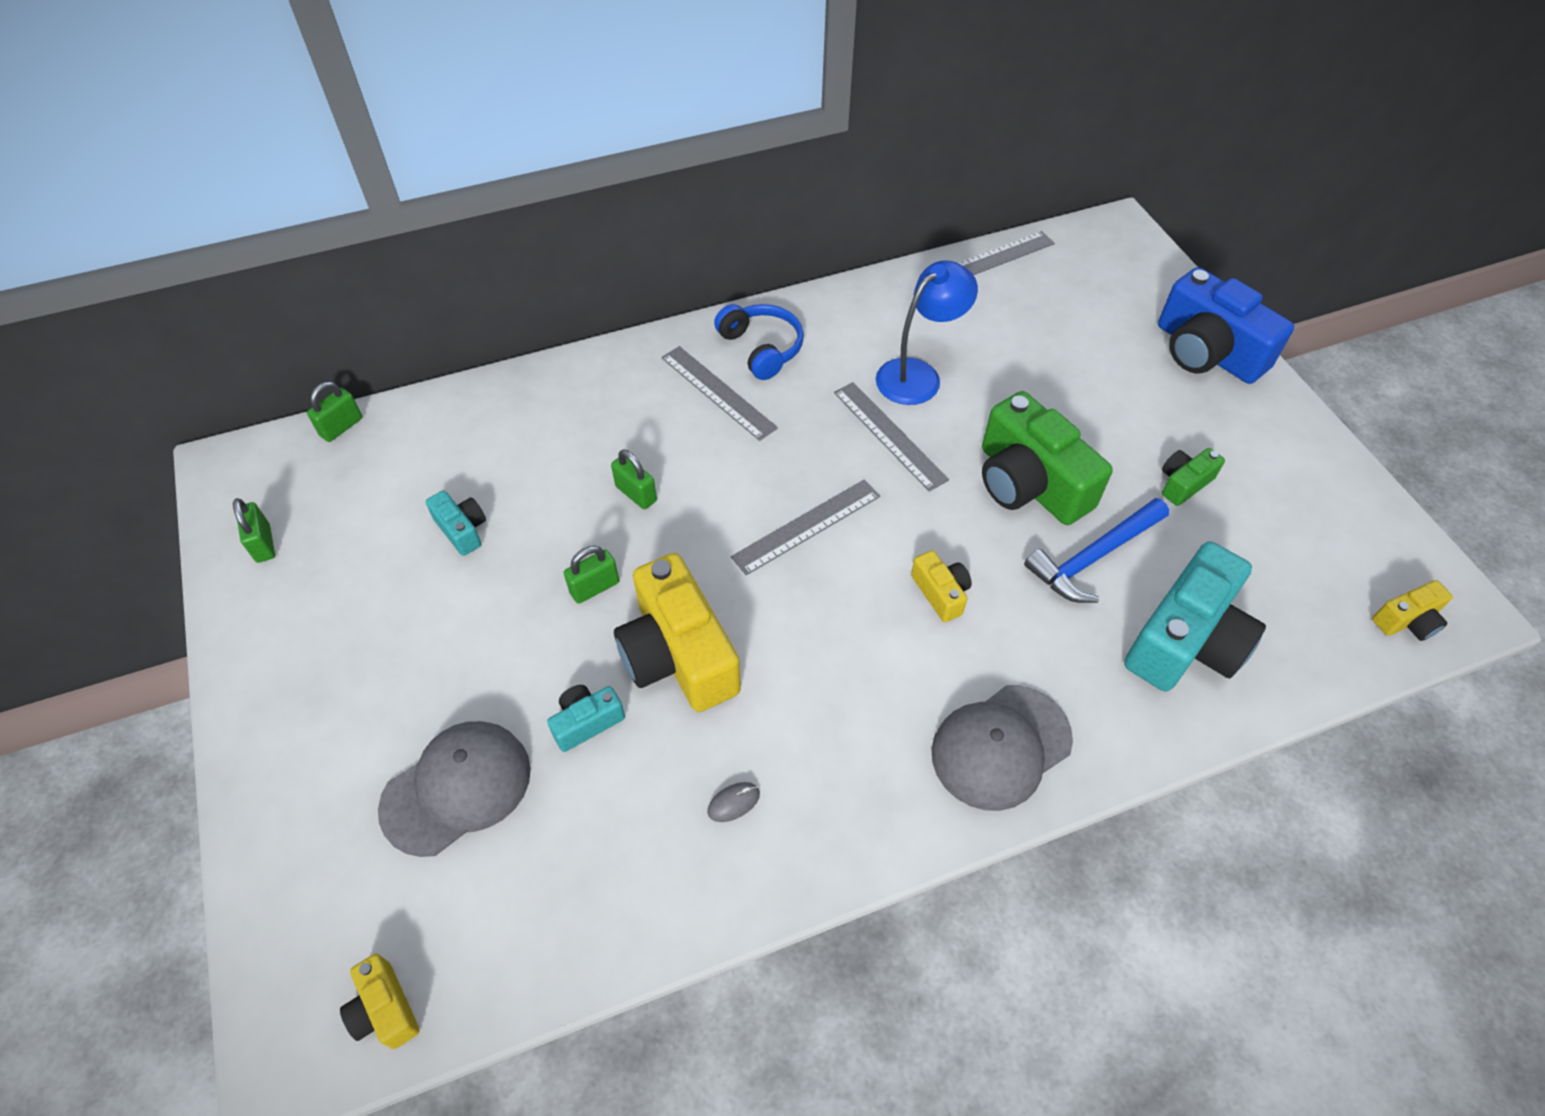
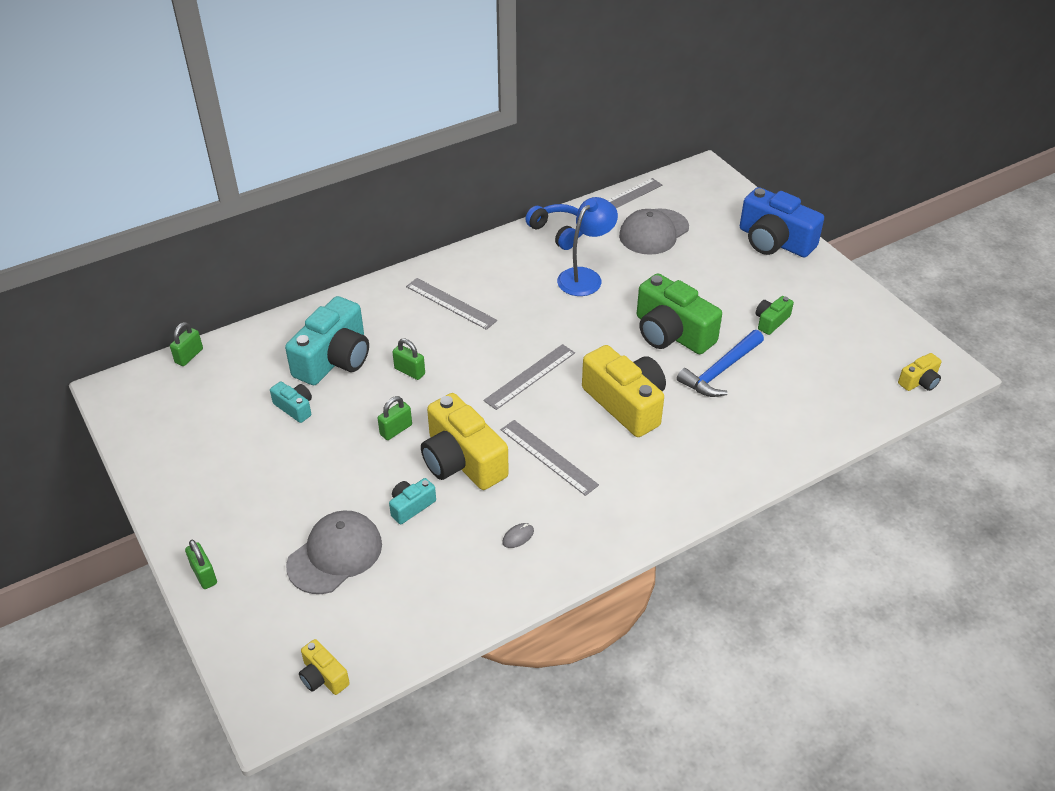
camera: 10 degrees left, 10 degrees down
(263, 544) = (156, 433): green padlock -> green padlock (204, 574)
(761, 348) = (474, 273): blue headphones -> blue headphones (558, 232)
(889, 435) = (573, 316): grey ruler -> grey ruler (548, 457)
(941, 593) = (626, 403): yellow camera -> yellow camera, size x2.09
(1001, 747) = (680, 483): grey cap -> grey cap (654, 232)
(1186, 641) = (786, 410): turquoise camera -> turquoise camera (334, 359)

